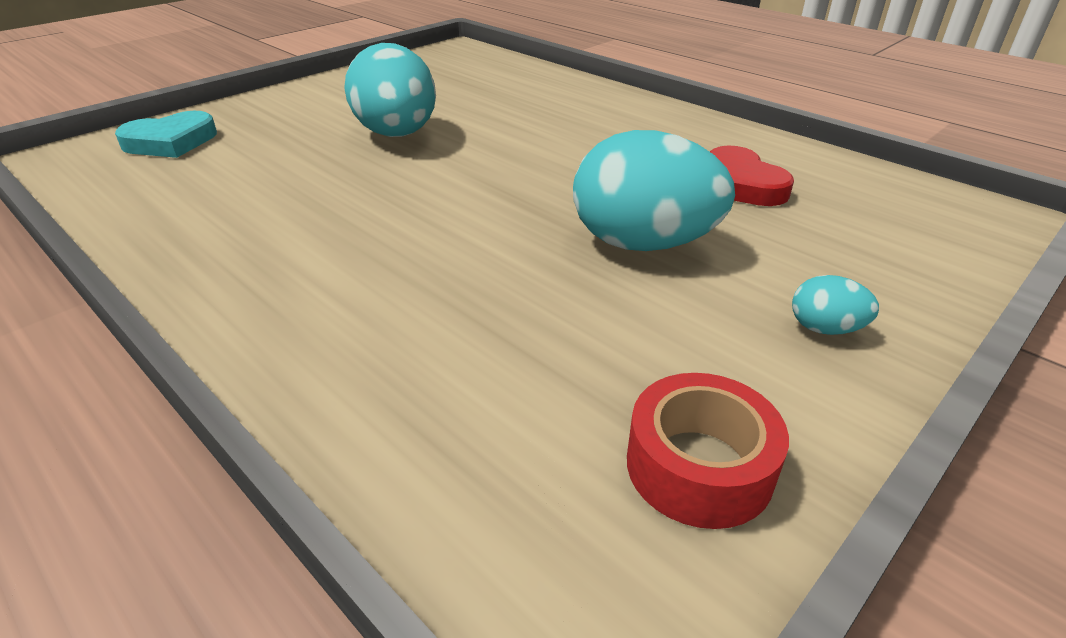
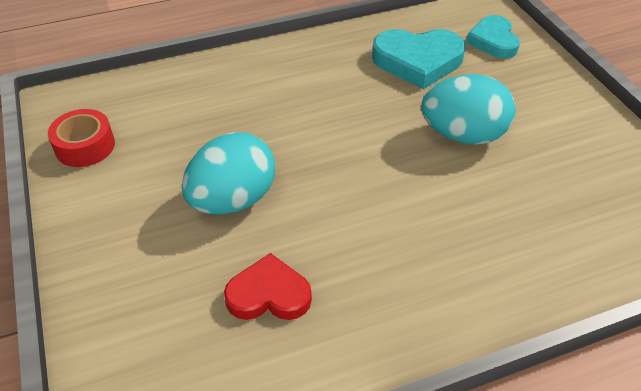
camera: 115 degrees right, 10 degrees up
(237, 181) = (418, 61): none -> turquoise heart
(825, 329) = (106, 233): turquoise egg -> none

